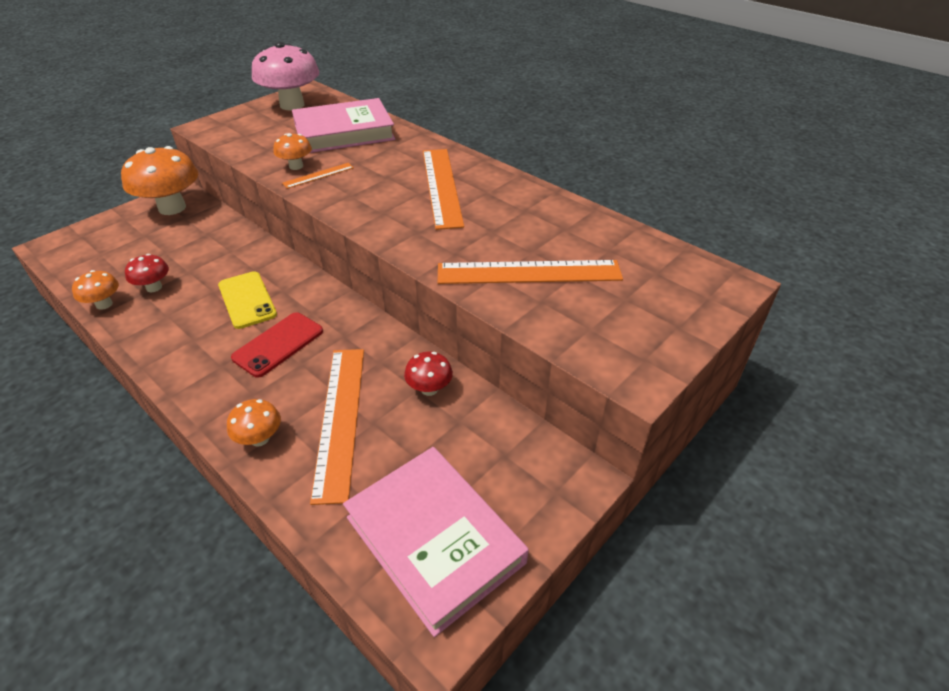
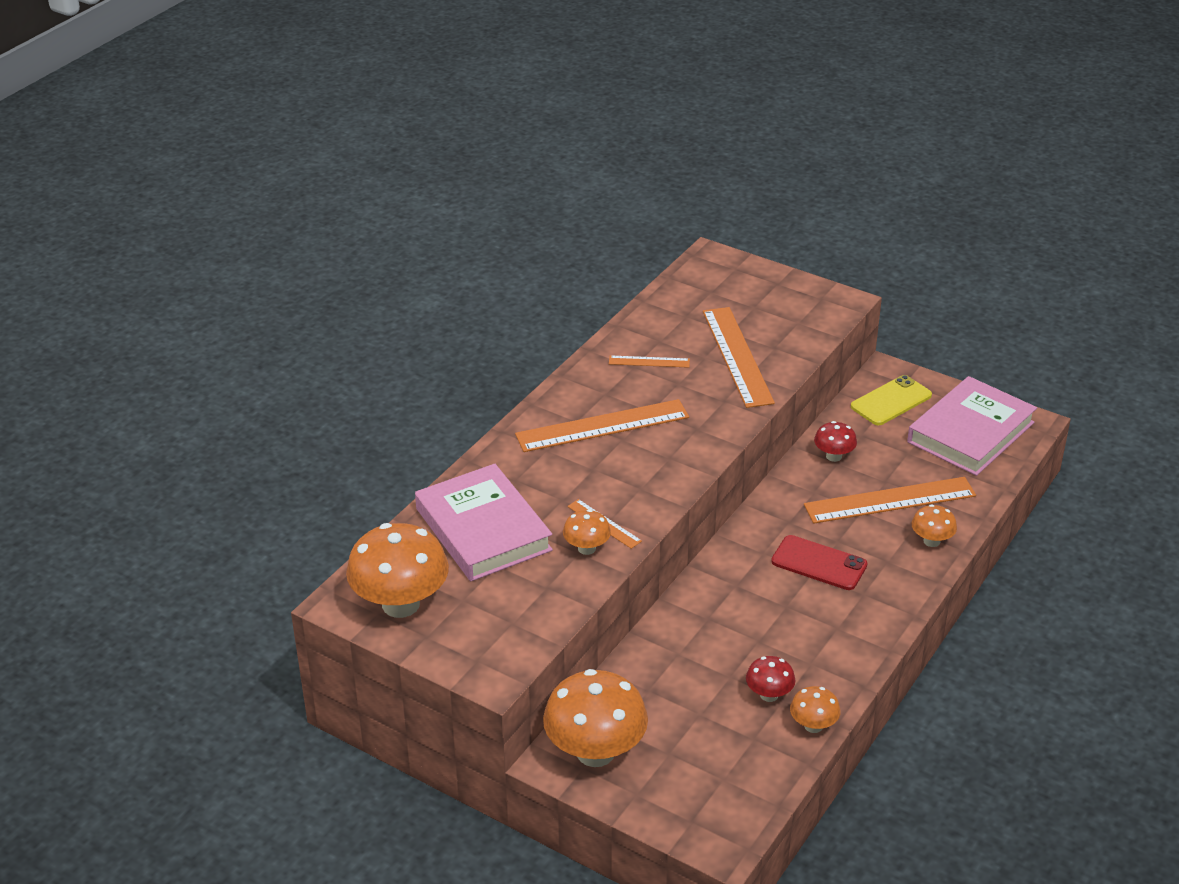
camera: 100 degrees left, 5 degrees down
(247, 300) = (762, 608): yellow phone -> yellow phone (891, 401)
(292, 105) = (401, 604): pink mushroom -> orange mushroom
(531, 219) = (649, 361): none -> orange ruler

